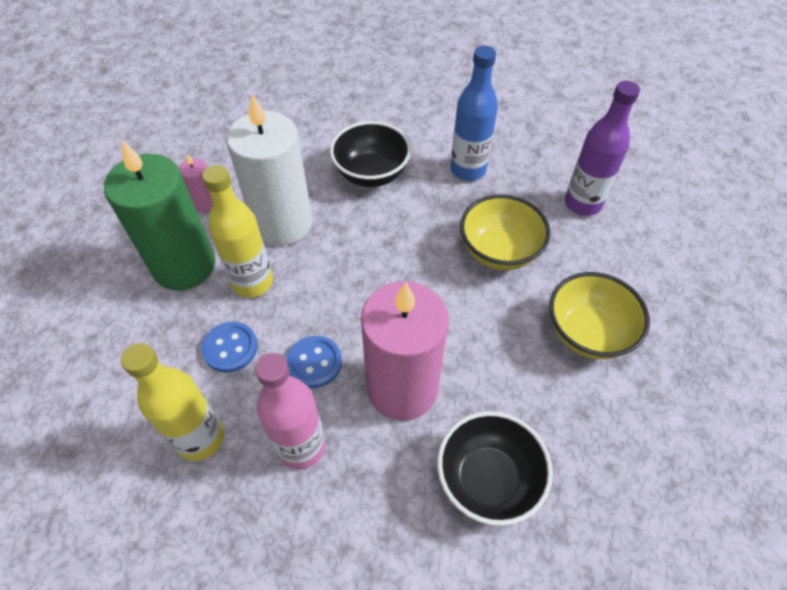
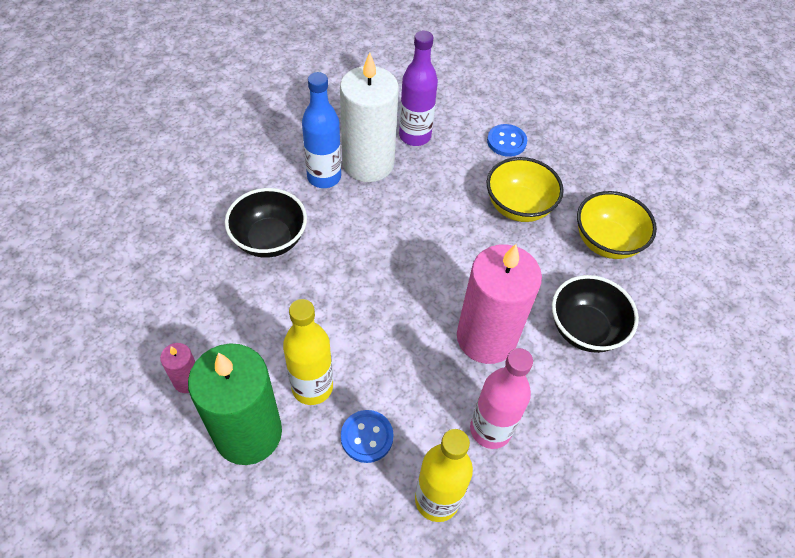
camera: 60 degrees left, 0 degrees up
(282, 223) = (266, 332): white candle -> white candle (368, 163)
(314, 362) = (425, 383): blue button -> blue button (506, 141)
(499, 251) = (416, 209): yellow bowl -> yellow bowl (606, 241)

